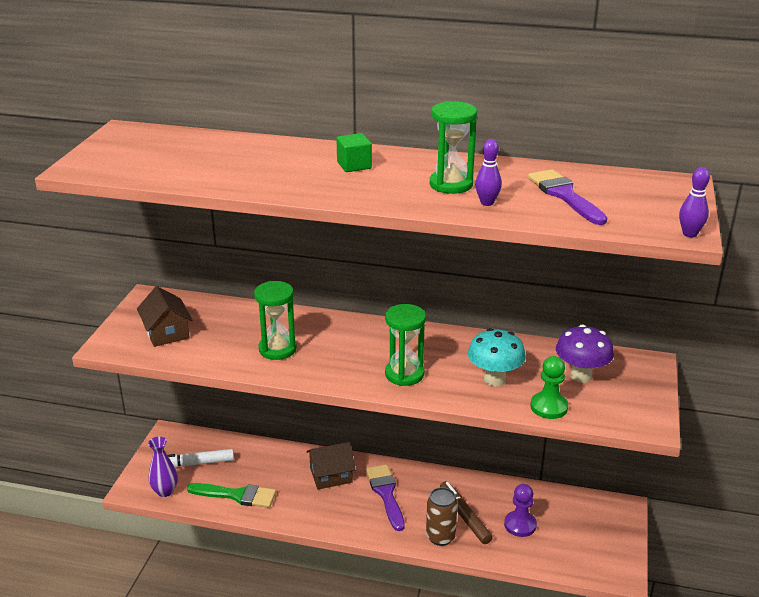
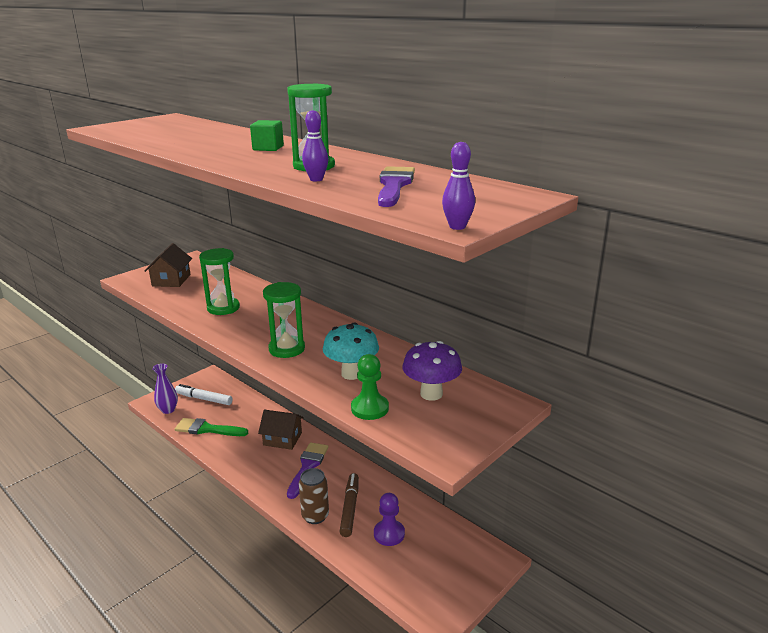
camera: 30 degrees right, 5 degrees down
(237, 495) = (207, 429): green brush -> green brush turned 150 degrees clockwise

